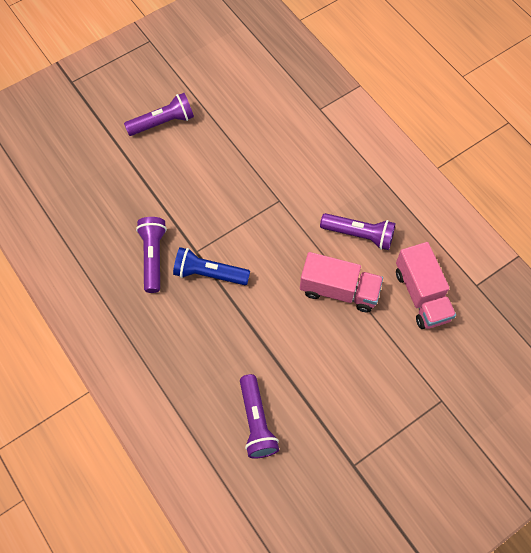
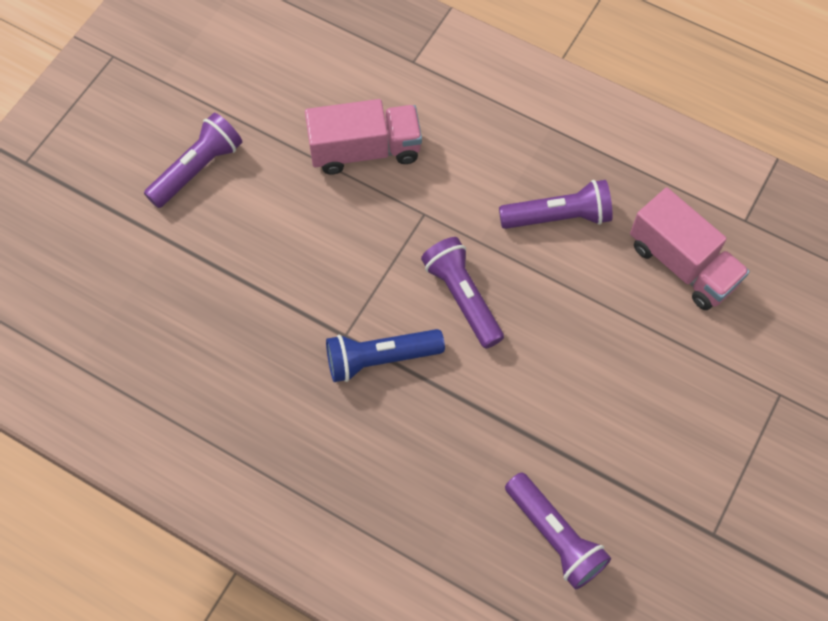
camera: 25 degrees left, 0 degrees up
(153, 257) = (287, 370): purple flashlight -> purple flashlight (462, 298)
(339, 290) = (571, 305): pink truck -> pink truck (365, 150)

